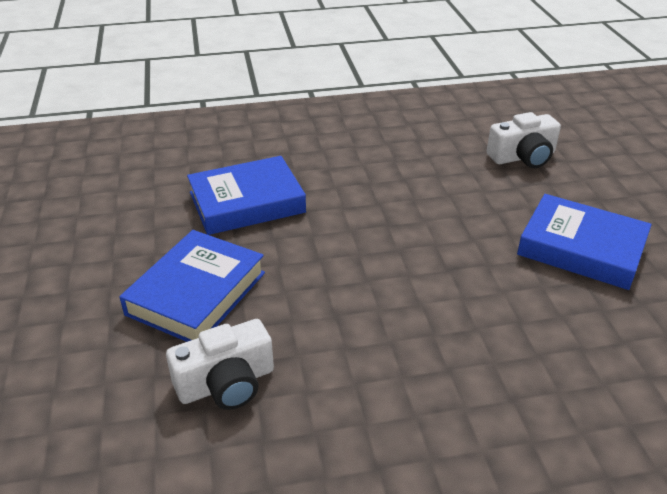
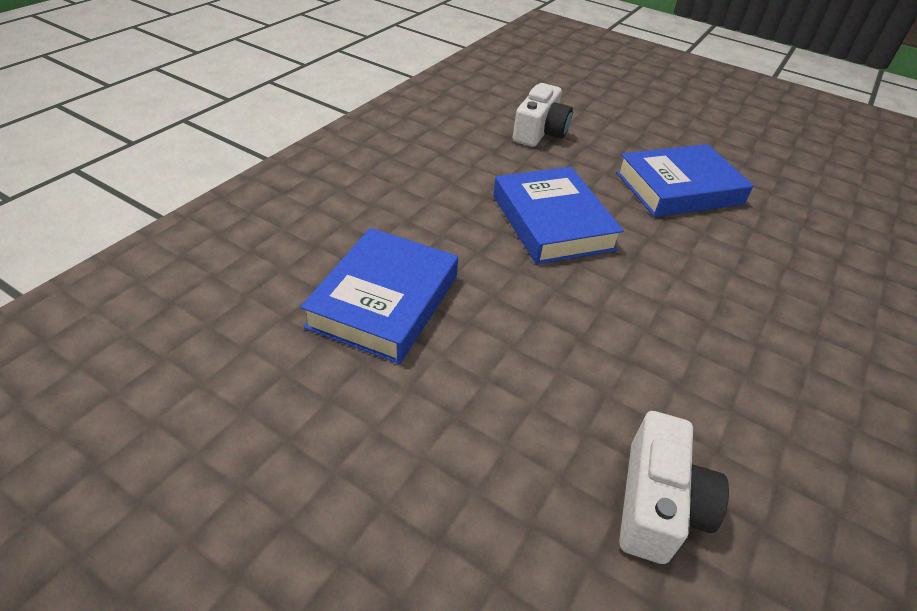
camera: 50 degrees left, 5 degrees up
(196, 293) = (489, 436): blue book -> blue book (552, 222)

